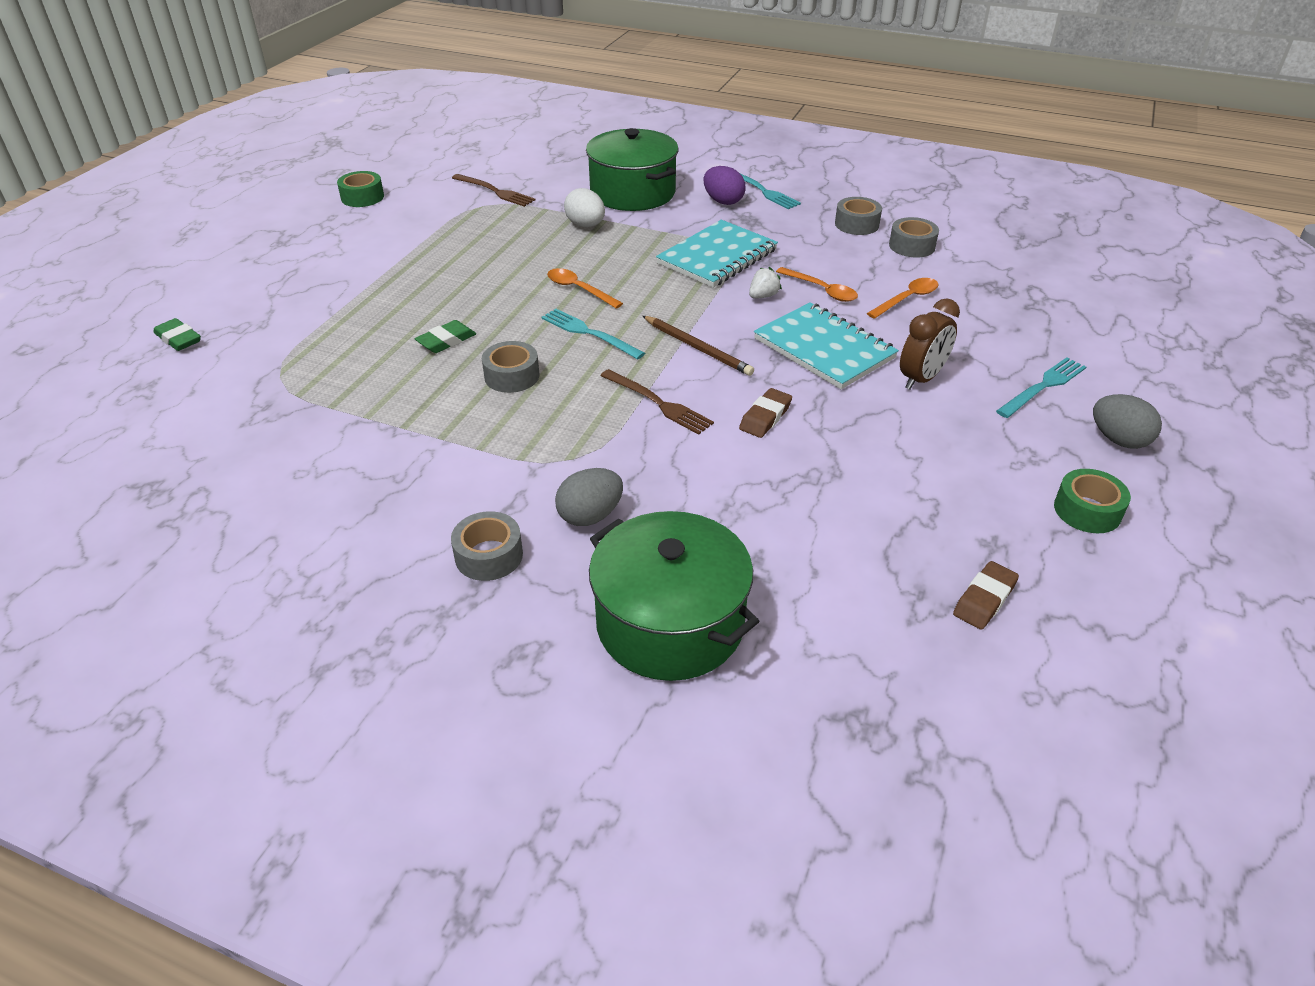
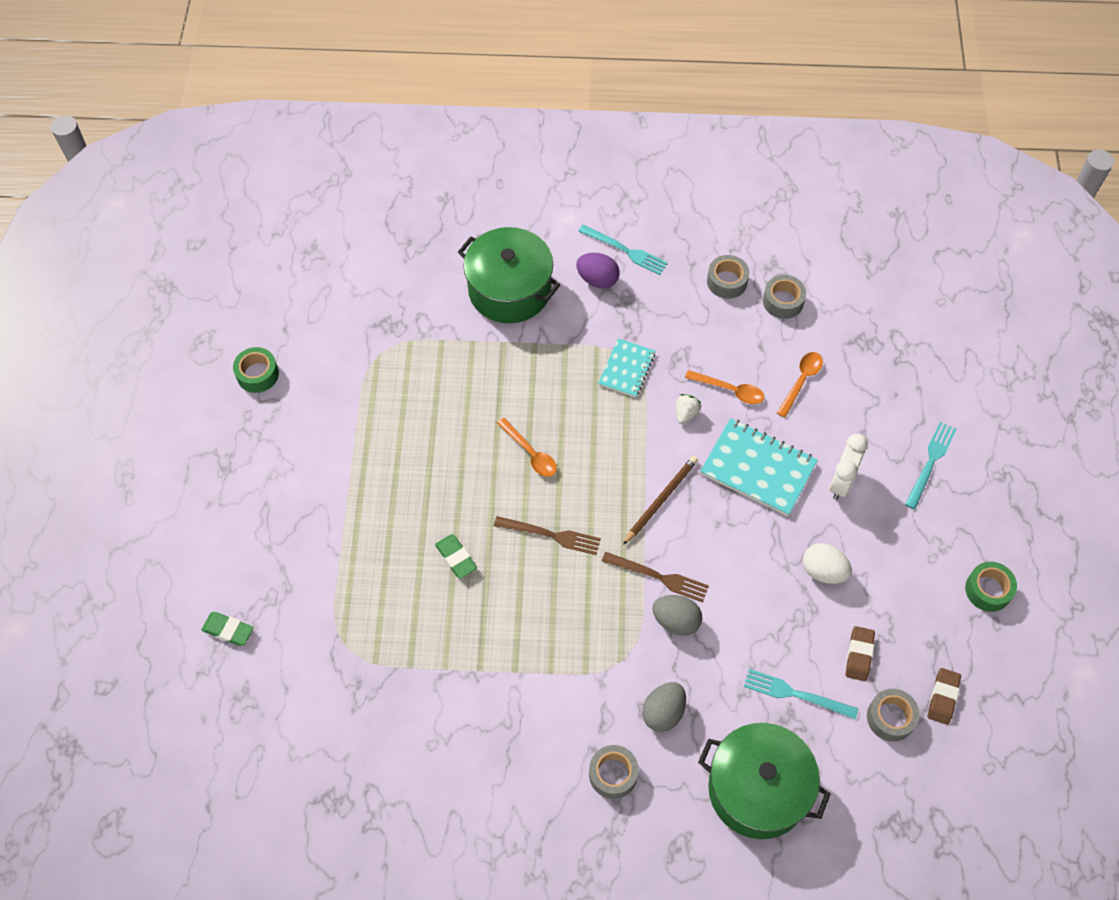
camera: 20 degrees left, 20 degrees up
(446, 341) = (456, 558): green eraser -> green eraser turned 60 degrees counterclockwise
(495, 191) = (379, 326): brown fork -> brown fork (551, 535)
(512, 376) = (532, 583): grey tape -> grey tape (890, 718)
(579, 289) = (530, 453): orange spoon -> orange spoon turned 150 degrees counterclockwise
(585, 225) = (491, 356): white egg -> white egg (823, 571)
(589, 333) = (567, 509): turquoise fork -> turquoise fork (795, 694)
(698, 348) = (661, 500): brown pencil -> brown pencil turned 75 degrees counterclockwise
(717, 257) = (627, 369): turquoise notebook -> turquoise notebook, size x0.61
(765, 417) = (743, 566): brown eraser -> brown eraser (859, 655)
(921, 379) = (841, 482): brown clock -> white clock
(1118, 440) = (994, 507): grey egg -> grey egg (676, 621)

